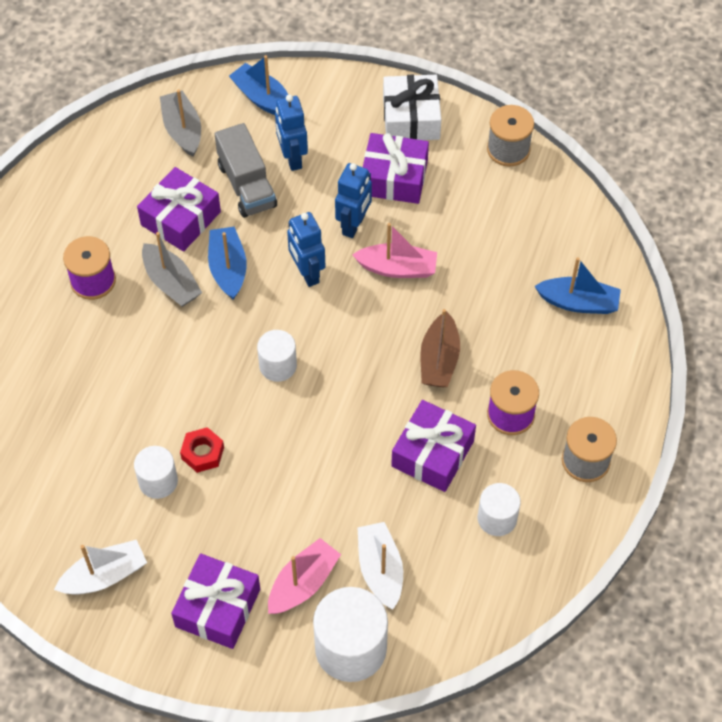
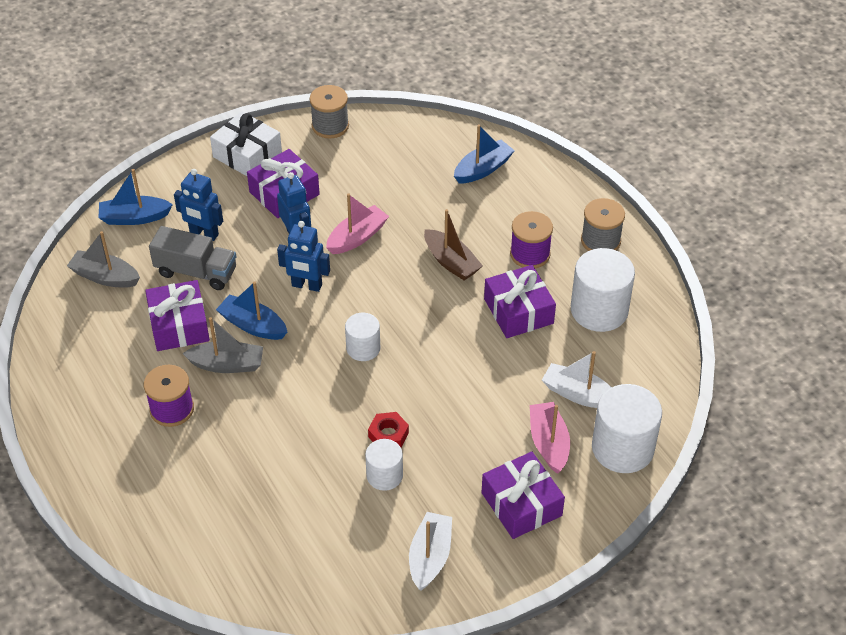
camera: 50 degrees left, 10 degrees down
(497, 518) = (599, 310): white cylinder -> white cylinder, size x1.73

